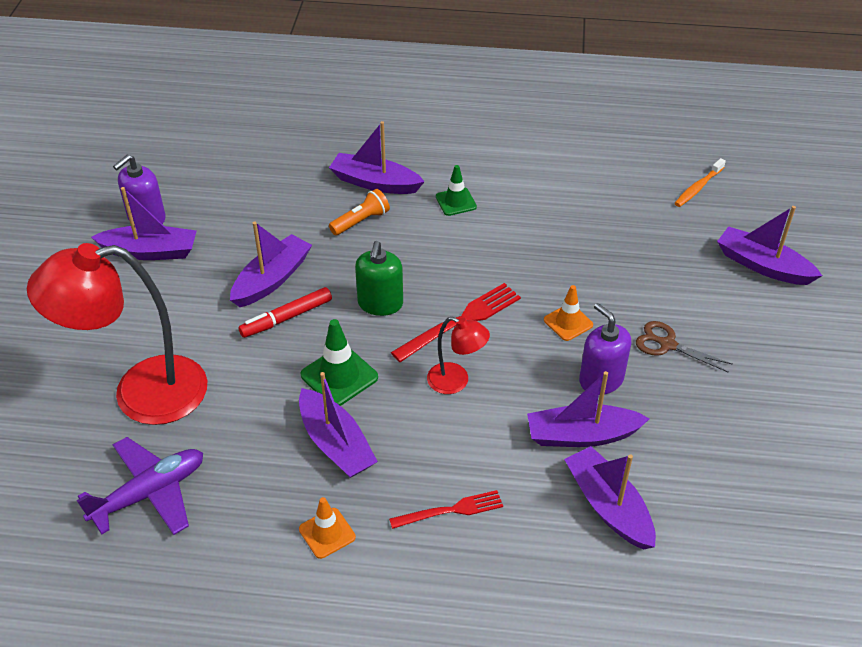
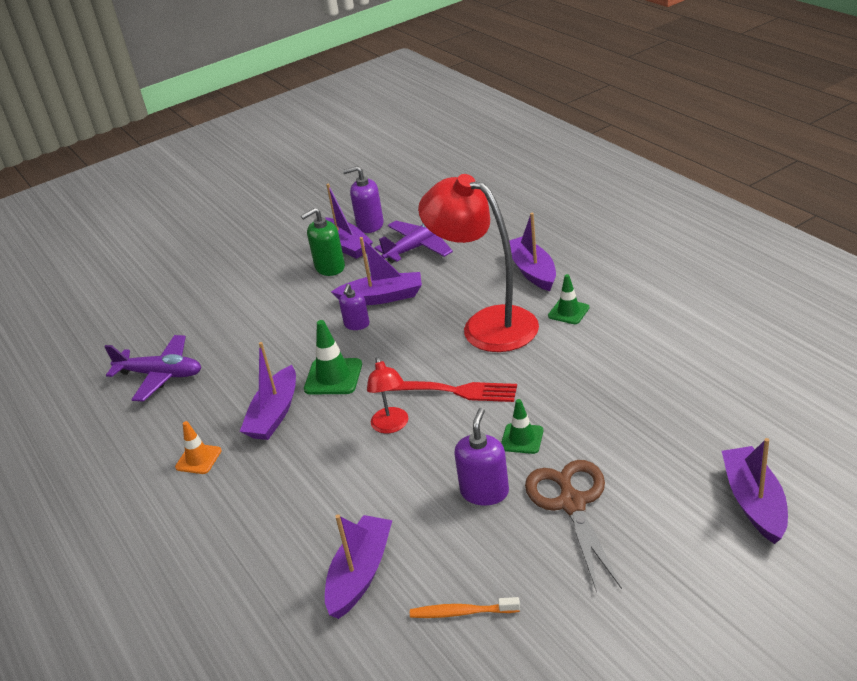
camera: 55 degrees right, 10 degrees down
(141, 393) = (230, 320): red lamp -> red lamp (487, 324)
(234, 214) = (419, 247): none -> purple plane
(286, 318) = (357, 324): red marker -> purple soap dispenser
(361, 221) = (486, 291): orange flashlight -> none
(380, 304) = (420, 349): green soap dispenser -> green soap dispenser (330, 267)
(452, 510) = (273, 499): red fork -> none
(568, 322) = (522, 439): orange traffic cone -> green traffic cone
(582, 435) = (414, 517): purple boat -> none
(667, 345) = (572, 504): brown scissors -> brown scissors, size x1.64
(698, 187) = (792, 407): orange toothbrush -> orange toothbrush (462, 612)

